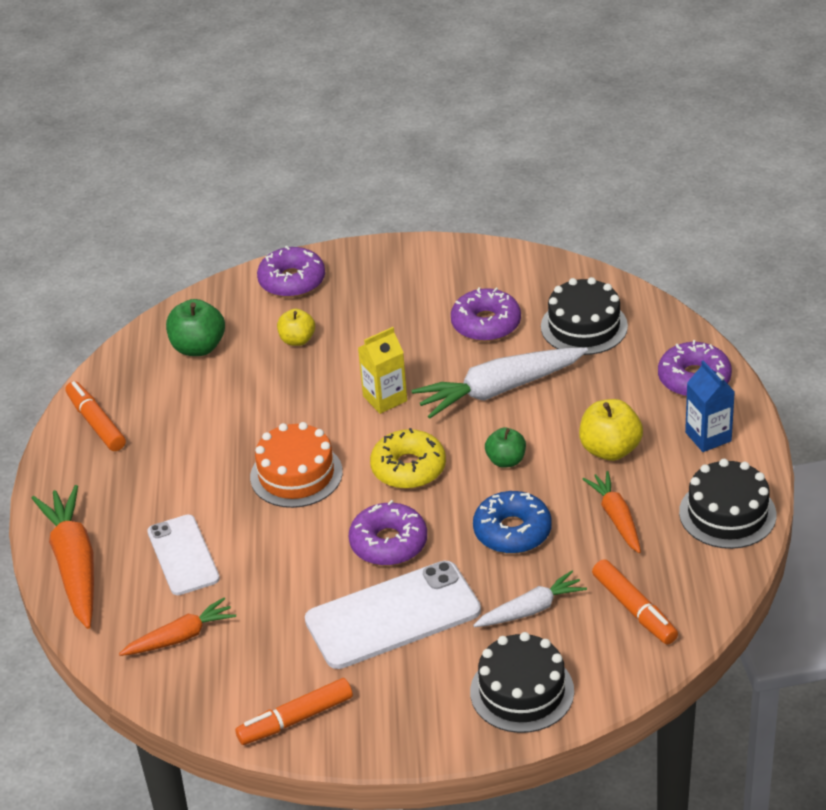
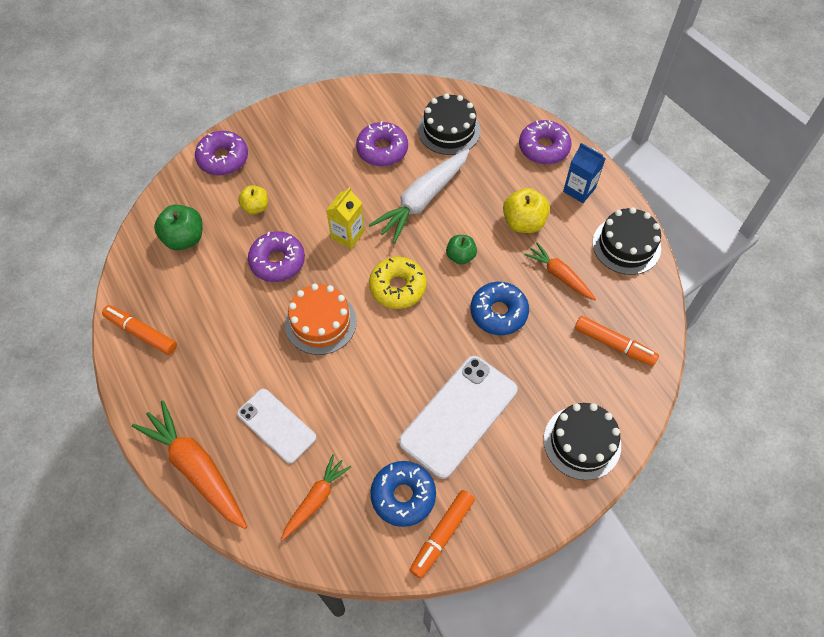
camera: 30 degrees left, 20 degrees up
(277, 668) = (403, 496): none -> blue donut
(388, 543) = (420, 355): purple donut -> purple donut (277, 261)
(530, 609) = (548, 372): white carrot -> none

